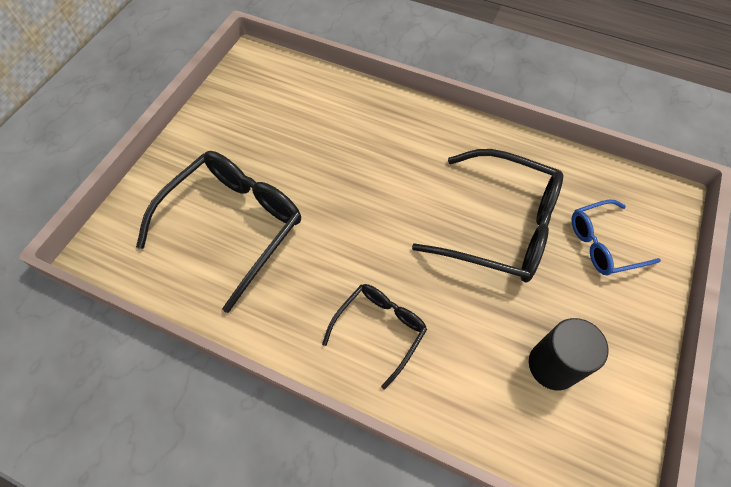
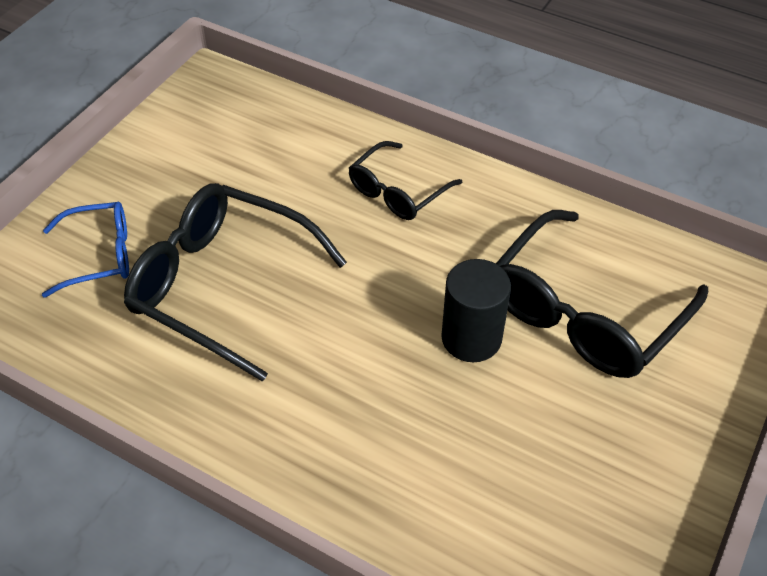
camera: 175 degrees left, 10 degrees down
(552, 365) = (222, 152): black cylinder -> black cylinder (471, 338)

